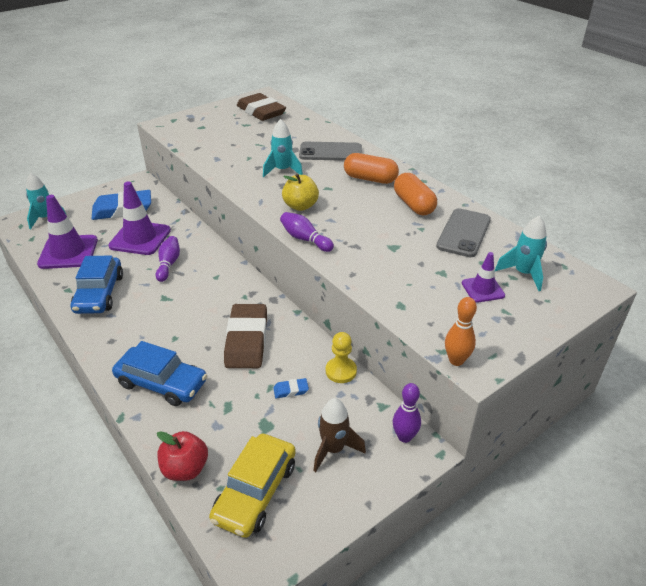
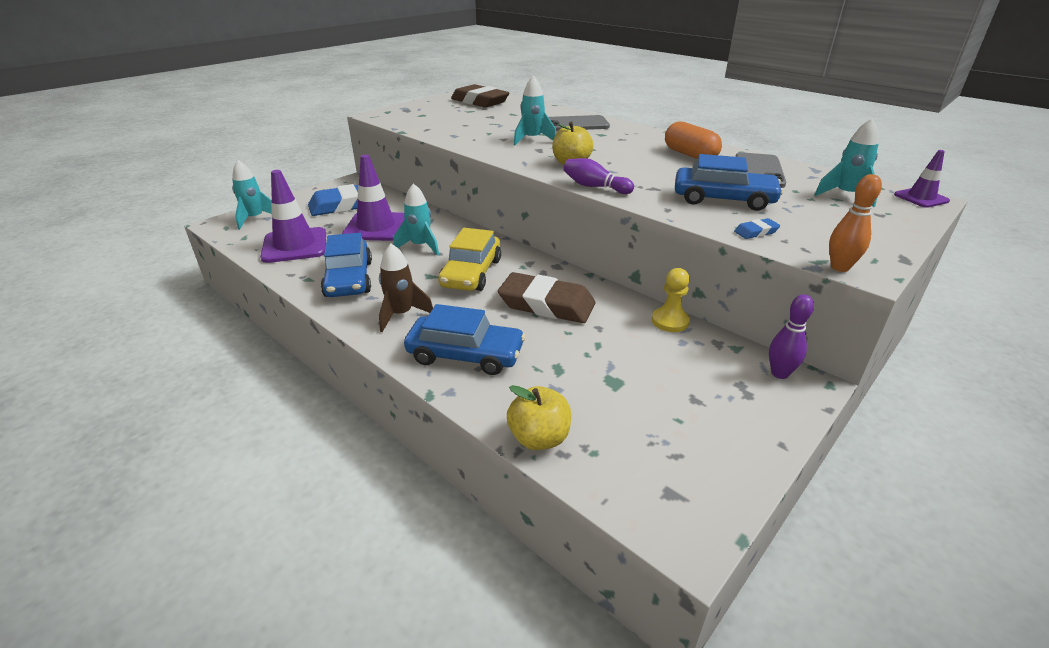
camera: 10 degrees left, 5 degrees down
(169, 264) = (420, 246): purple bowling pin -> turquoise rocket
(185, 469) = (539, 438): red apple -> yellow apple
(247, 340) = (546, 304): brown eraser -> brown eraser turned 60 degrees counterclockwise
(255, 491) = (640, 450): yellow car -> yellow car (471, 273)
(291, 390) = (624, 345): blue eraser -> blue eraser (756, 232)
(334, 449) = (707, 395): brown rocket -> brown rocket (401, 314)
(370, 179) = (630, 140): orange capsule -> none
(408, 267) = (723, 199): none -> blue car
(482, 289) = (815, 210): purple traffic cone -> purple traffic cone (921, 198)

